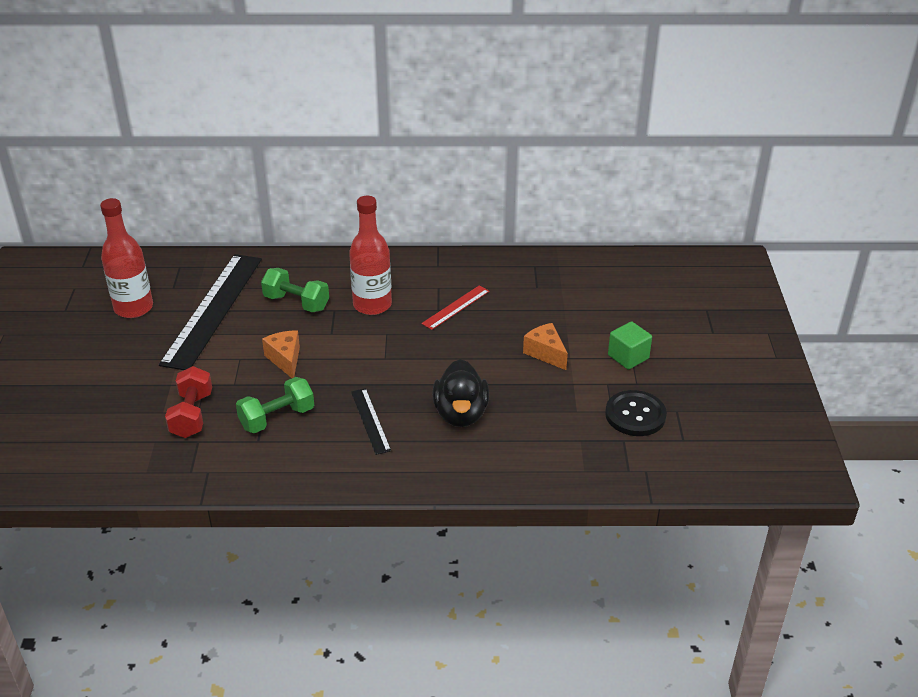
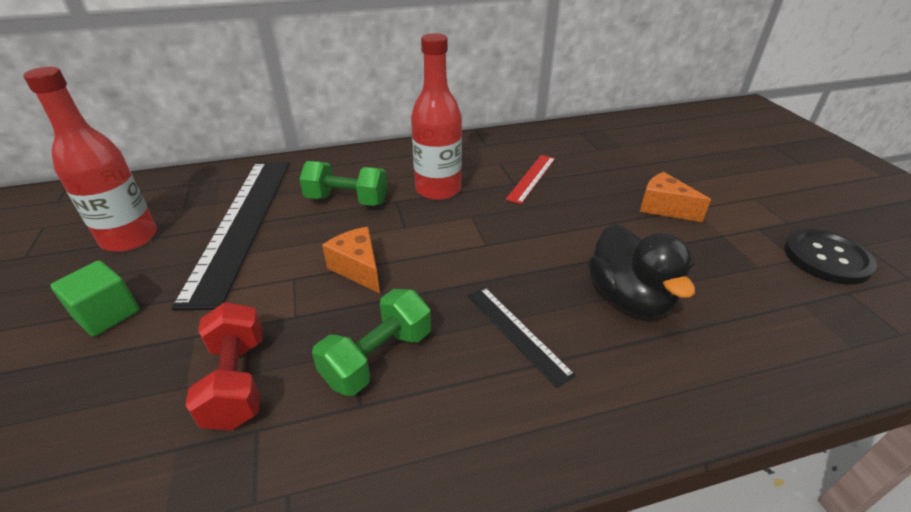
camera: 15 degrees left, 0 degrees up
(628, 357) = (750, 197): green cube -> green cube (107, 314)

